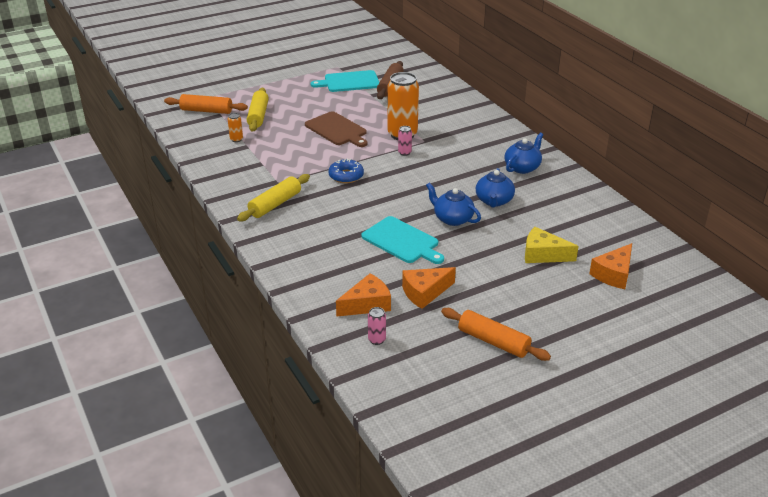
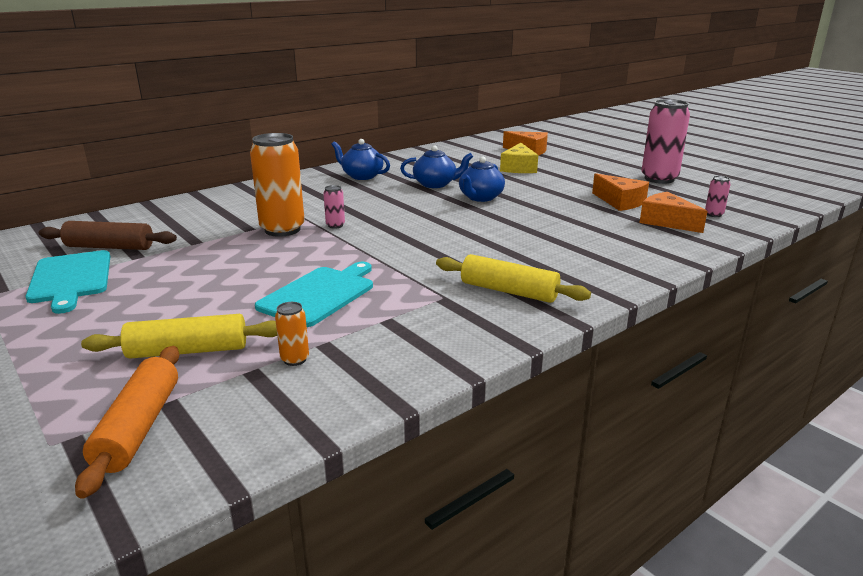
camera: 100 degrees left, 10 degrees down
(337, 130) = (262, 271): brown cutting board -> none
(346, 176) = (407, 253): blue donut -> none
(402, 241) = (540, 215): turquoise cutting board -> turquoise cutting board (319, 294)
(493, 341) = (659, 179): orange rolling pin -> pink can

